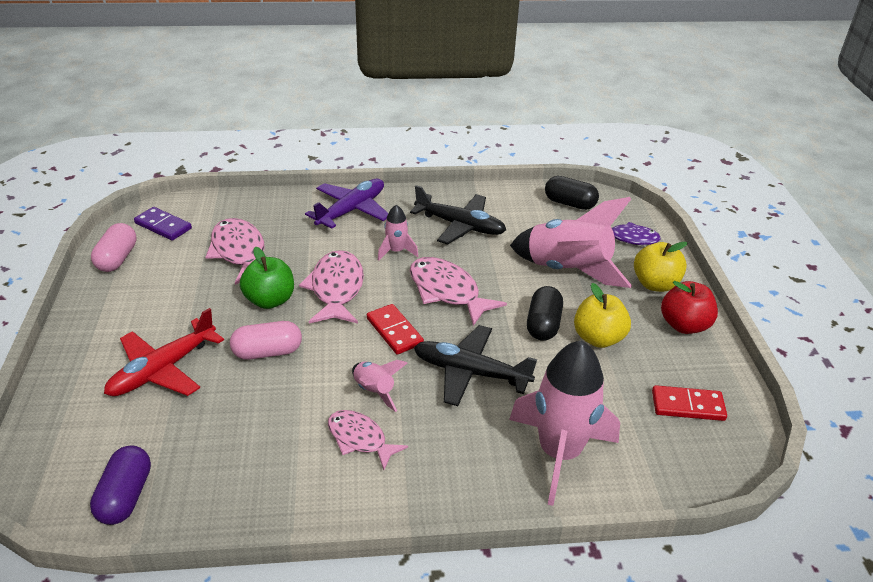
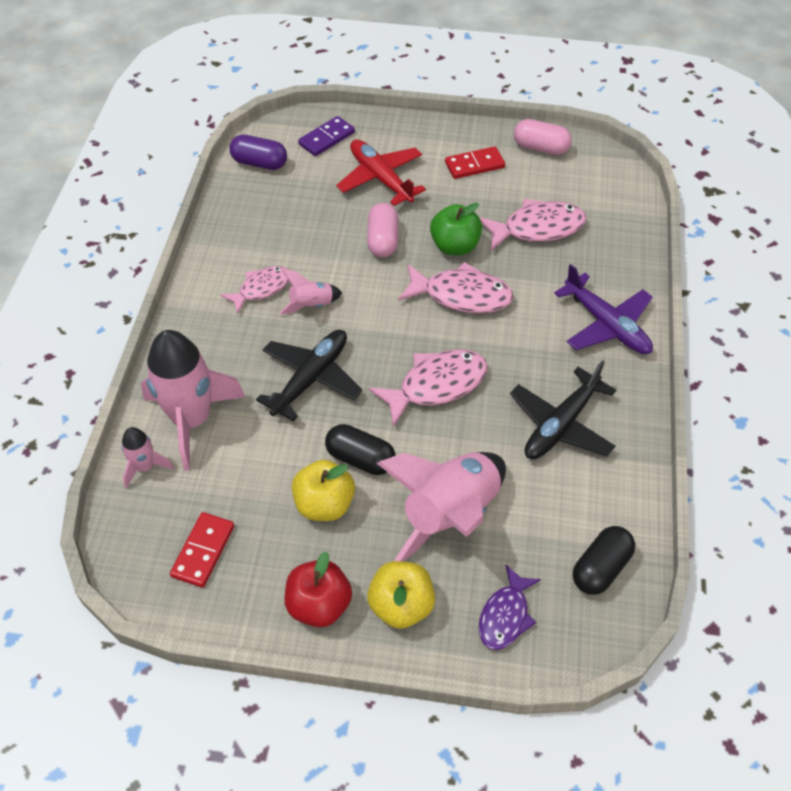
camera: 105 degrees right, 15 degrees up
(163, 226) = (592, 176): purple domino -> purple domino (327, 138)
(394, 331) = (385, 331): red domino -> red domino (474, 165)
(396, 251) = (517, 353): pink rocket -> pink rocket (145, 467)

